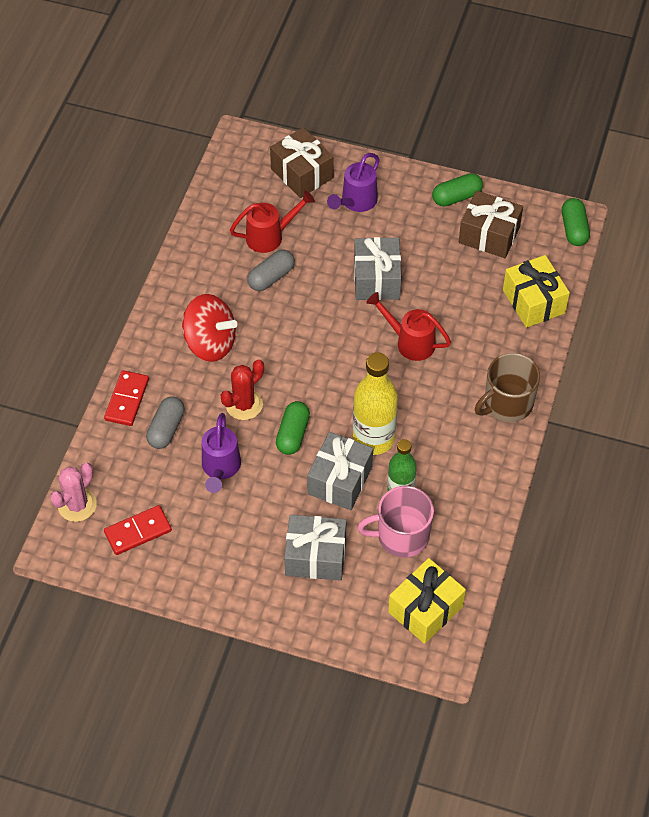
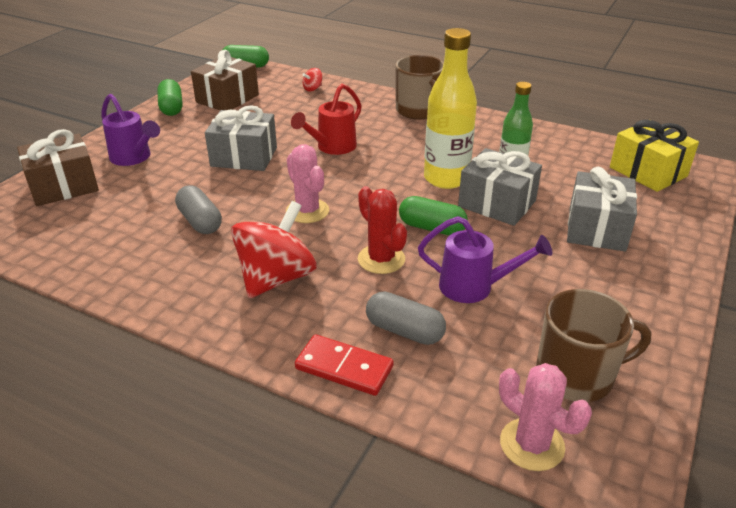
camera: 80 degrees left, 20 degrees down
(138, 532) = (576, 375): red domino -> brown mug
(270, 236) = (138, 216): red watering can -> none
(300, 344) = (307, 211): none -> pink cactus
(401, 536) = (565, 175): pink mug -> none
(533, 301) = (313, 89): yellow gift -> red spinning top

